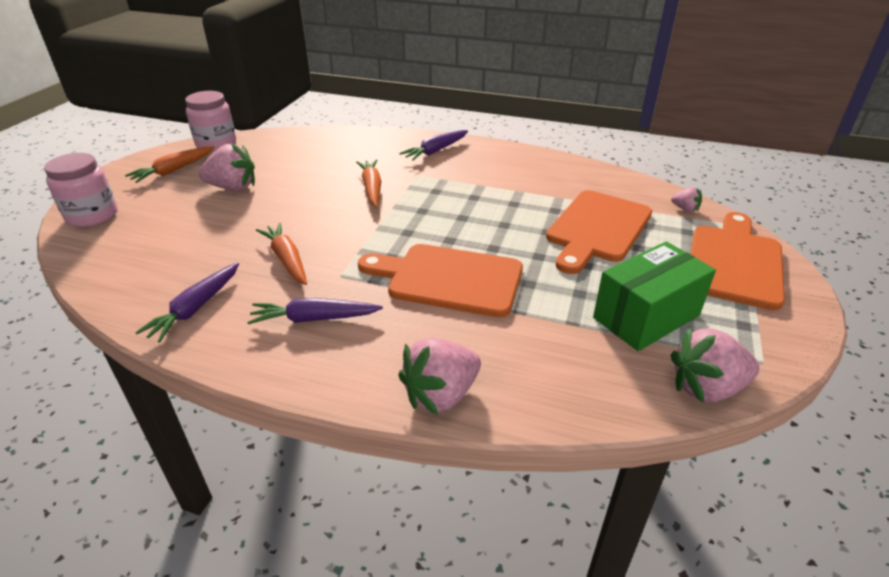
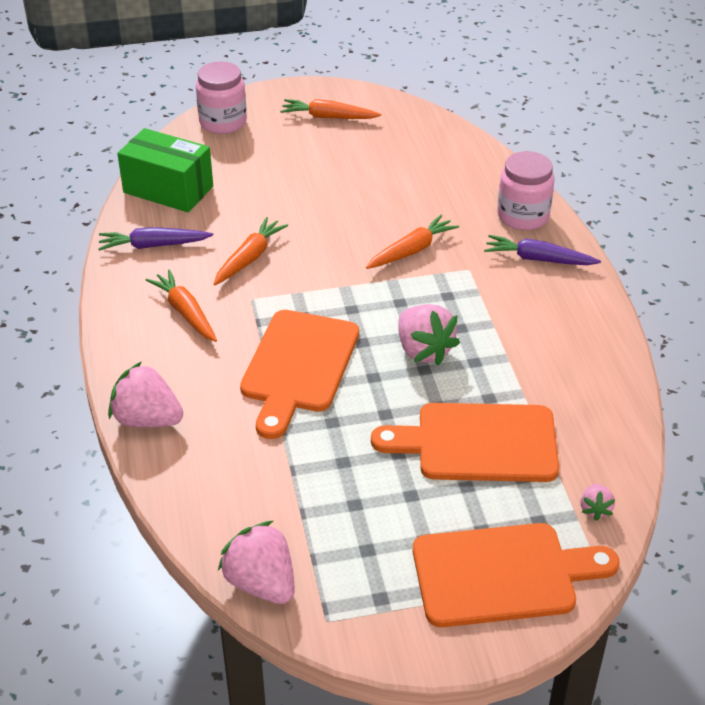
camera: 60 degrees right, 5 degrees up
(216, 144) = (400, 111): pink jar -> pink jar (523, 216)
(233, 187) = (332, 167): pink strawberry -> pink strawberry (423, 350)
(314, 319) = (185, 312): purple carrot -> orange carrot
(449, 279) = (298, 366): orange cutting board -> orange cutting board turned 150 degrees counterclockwise
(646, 317) = (340, 520): green box -> green box (168, 189)

